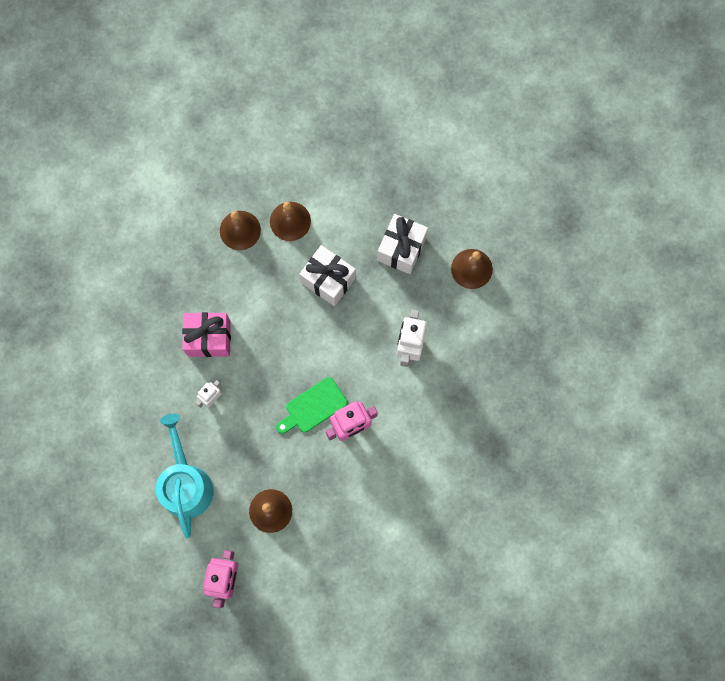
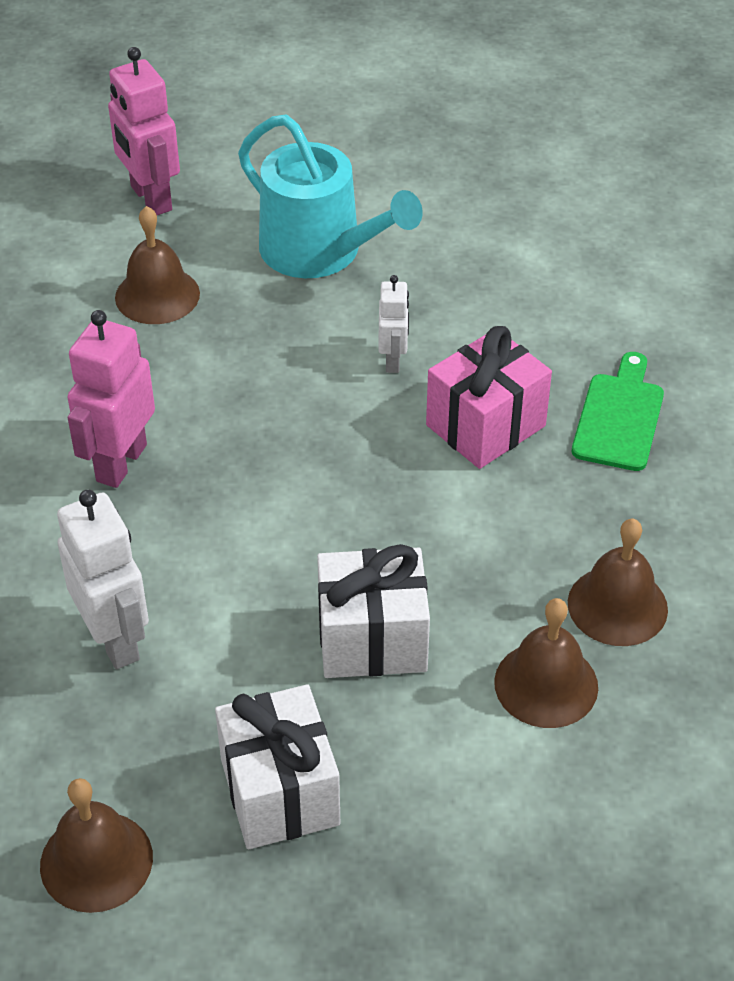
camera: 140 degrees right, 30 degrees down
(313, 407) = (214, 448): green cutting board -> green cutting board (619, 417)

